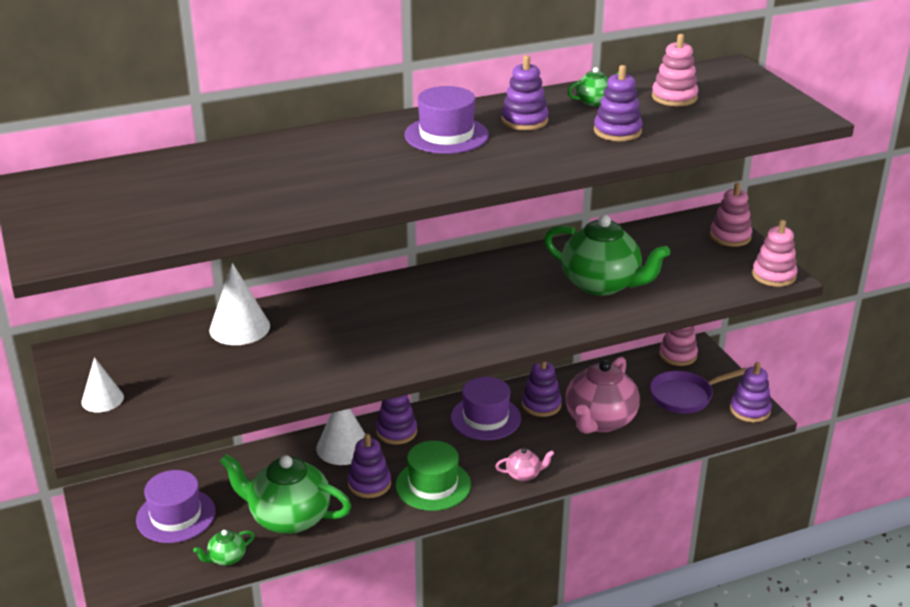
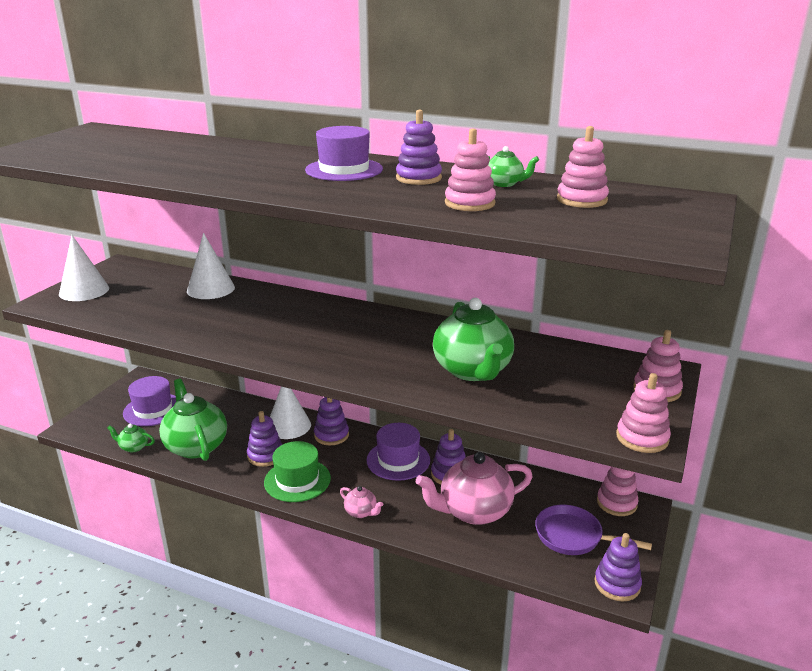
camera: 45 degrees right, 5 degrees down
(102, 399) = (84, 291): white cone -> white cone, size x1.58
(617, 131) = (469, 203): purple stacking toy -> pink stacking toy

